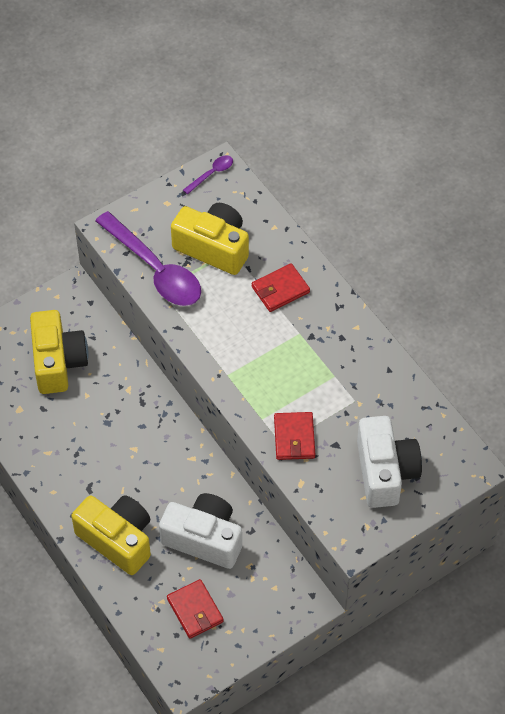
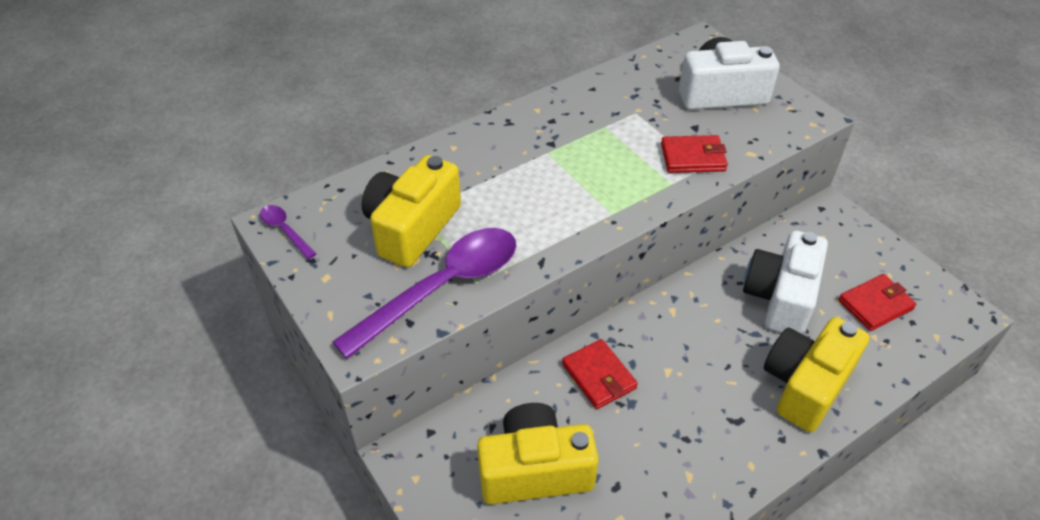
camera: 90 degrees left, 10 degrees down
(280, 290) = (483, 167): red wallet -> red wallet (599, 376)

